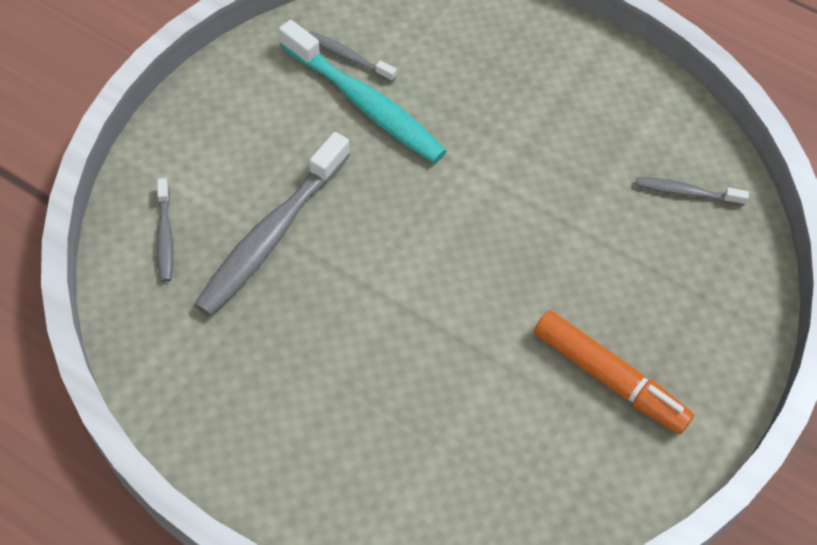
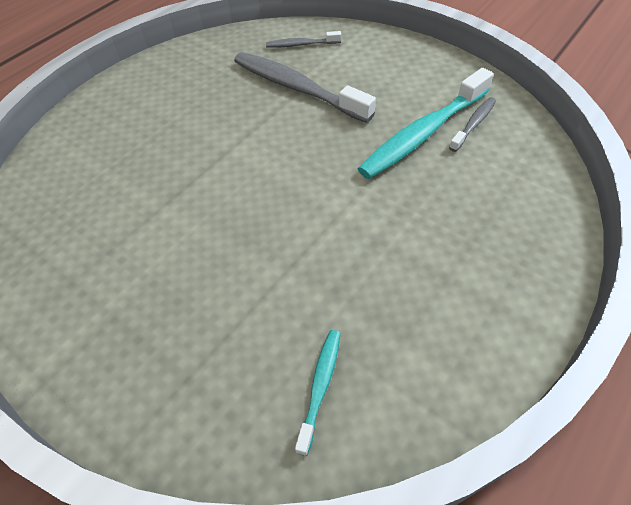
camera: 100 degrees right, 5 degrees down
(609, 378) = (121, 281): orange marker -> none
(686, 192) = (320, 386): grey toothbrush -> turquoise toothbrush

